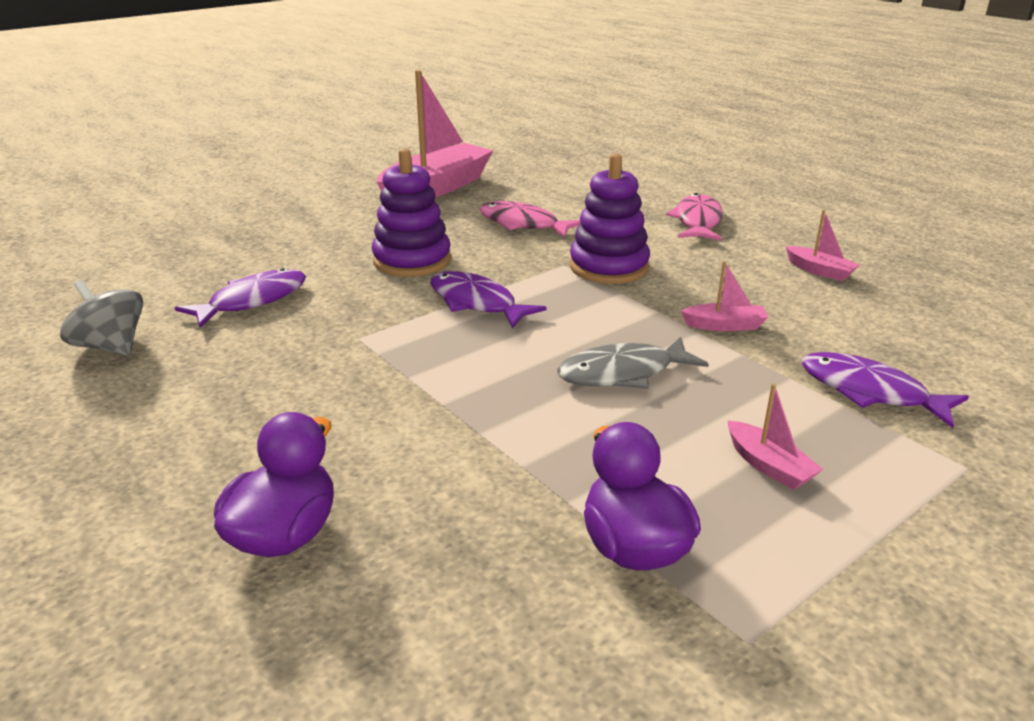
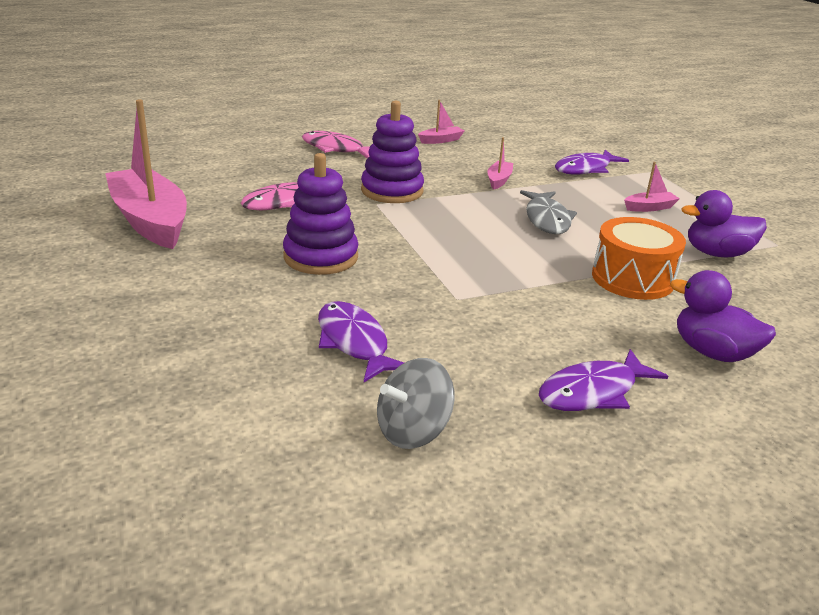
camera: 75 degrees left, 0 degrees up
(476, 303) = (422, 245): purple fish -> purple fish (593, 392)
(478, 456) = (632, 278): none -> orange drum

